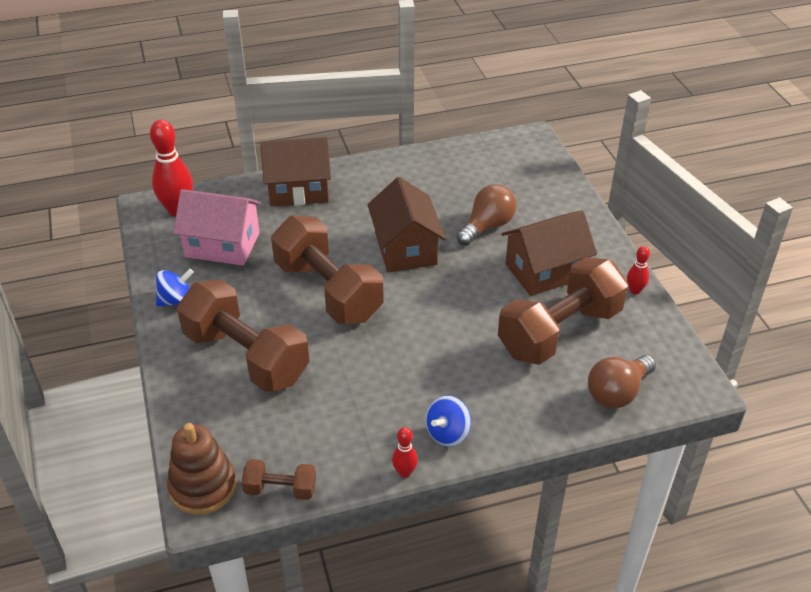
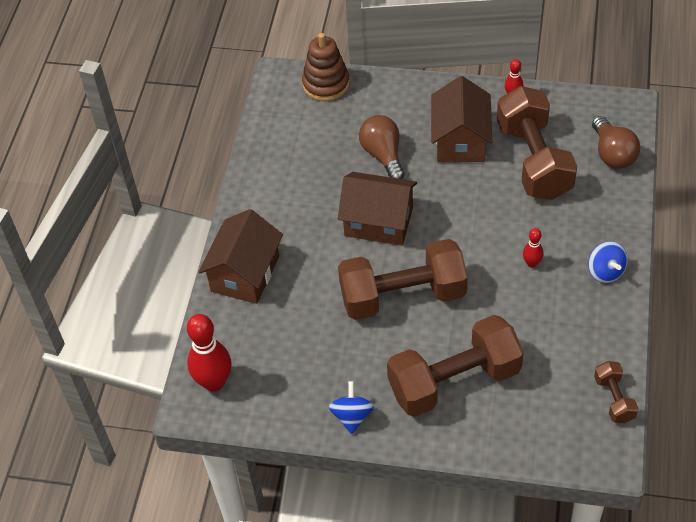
camera: 60 degrees left, 10 degrees up
(203, 487) = (588, 452): brown stacking toy -> brown stacking toy (326, 84)
(222, 245) = (292, 358): pink house -> none
(280, 489) = (614, 399): brown dumbbell -> brown dumbbell turned 45 degrees counterclockwise
(404, 472) = (632, 312): red bowling pin -> red bowling pin (532, 263)

